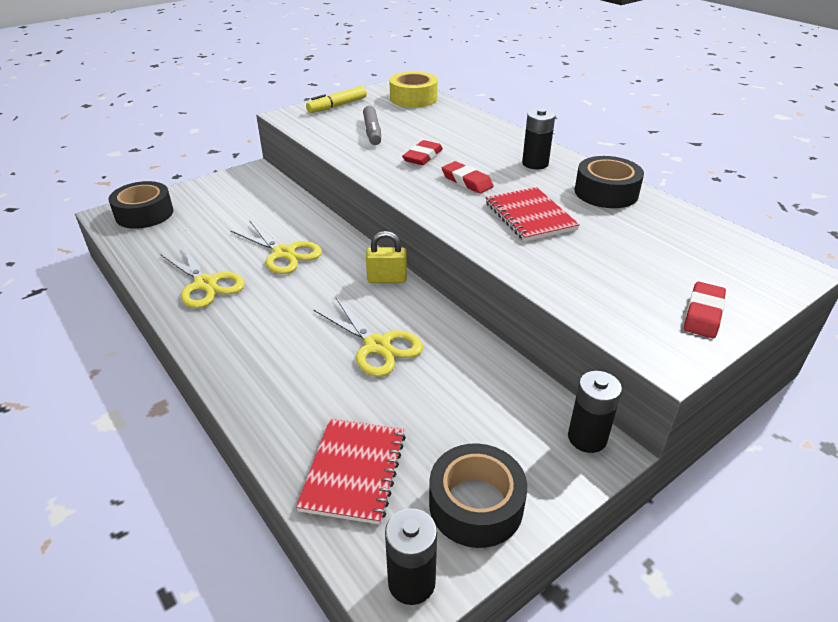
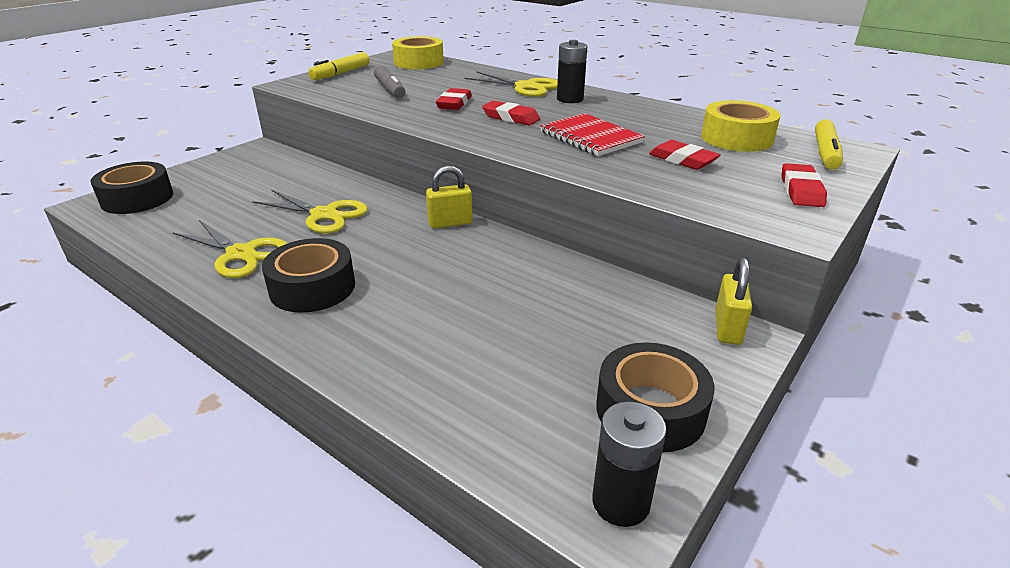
camera: 15 degrees left, 5 degrees down
(354, 471) = (499, 404): red notebook -> none
(377, 345) = (468, 282): yellow scissors -> yellow scissors (525, 87)
(587, 438) = (727, 328): black battery -> yellow padlock
(605, 257) = (682, 160): none -> red eraser
(606, 192) = (650, 113): black tape -> black tape (312, 287)
(676, 237) = (736, 138): none -> yellow tape
(760, 269) = (825, 153): none -> yellow marker

